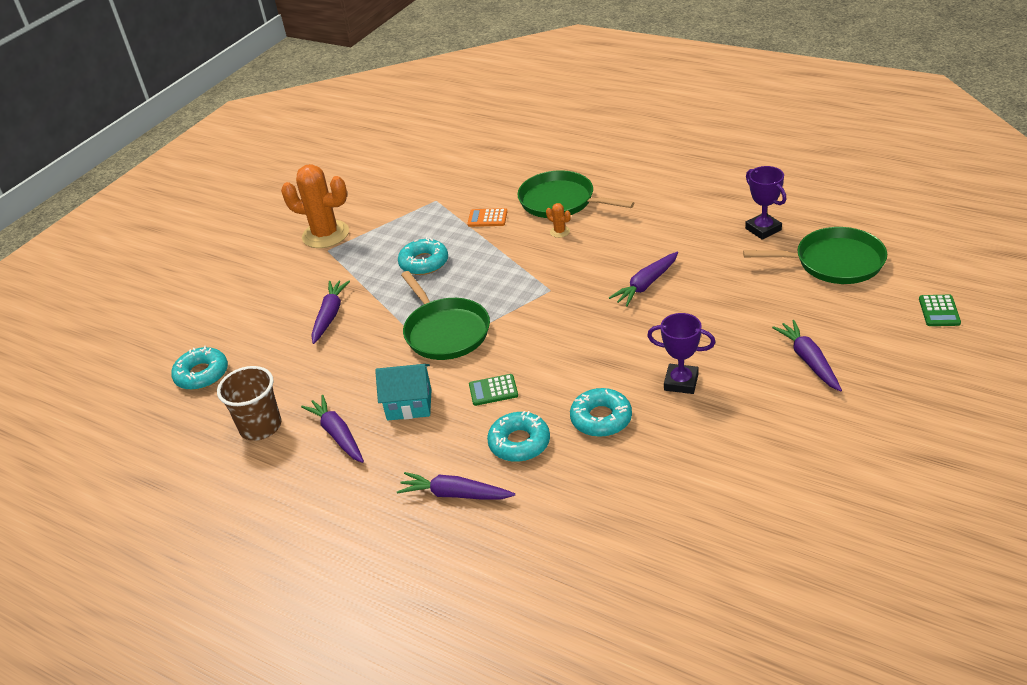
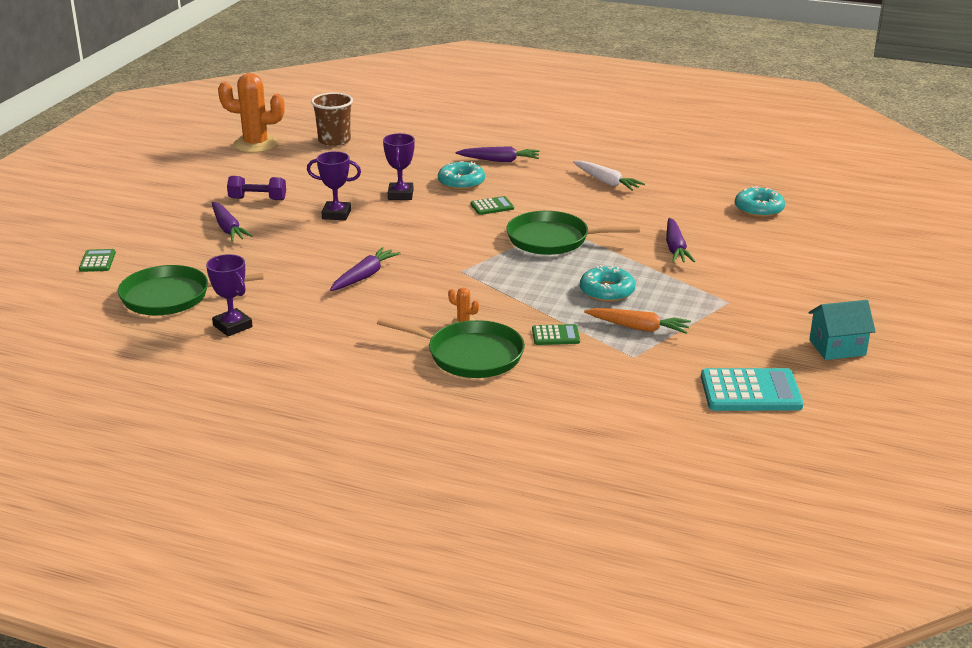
camera: 165 degrees right, 10 degrees down
(260, 427) = (673, 184): brown cup -> brown cup (334, 141)
(325, 234) = (746, 317): orange cactus -> orange cactus (255, 144)
(337, 435) = (606, 182): purple carrot -> white carrot
(370, 173) = (750, 392): none -> turquoise calculator
(409, 405) = (558, 197): turquoise house -> turquoise house (837, 347)
(417, 225) = (638, 328): none -> orange carrot
(445, 331) = (552, 239): green pan -> green pan turned 45 degrees counterclockwise
(487, 218) = (555, 336): orange calculator -> green calculator
(601, 419) = (400, 195): turquoise donut -> purple trophy
(787, 417) = (257, 199): none -> purple dumbbell

